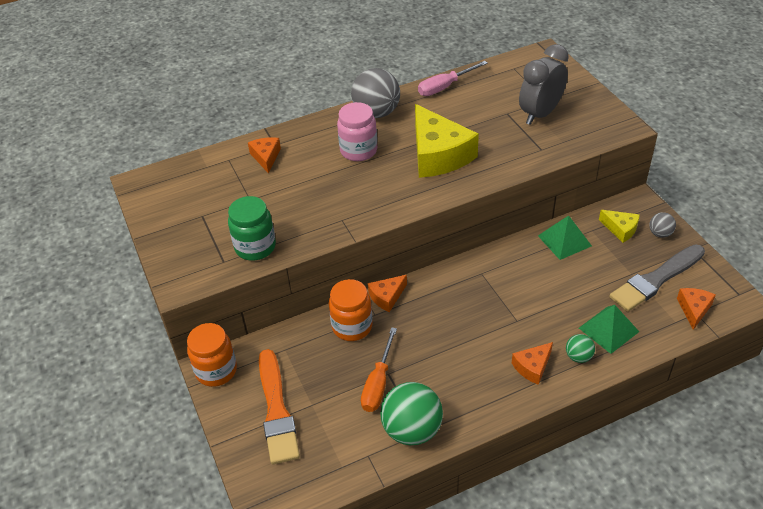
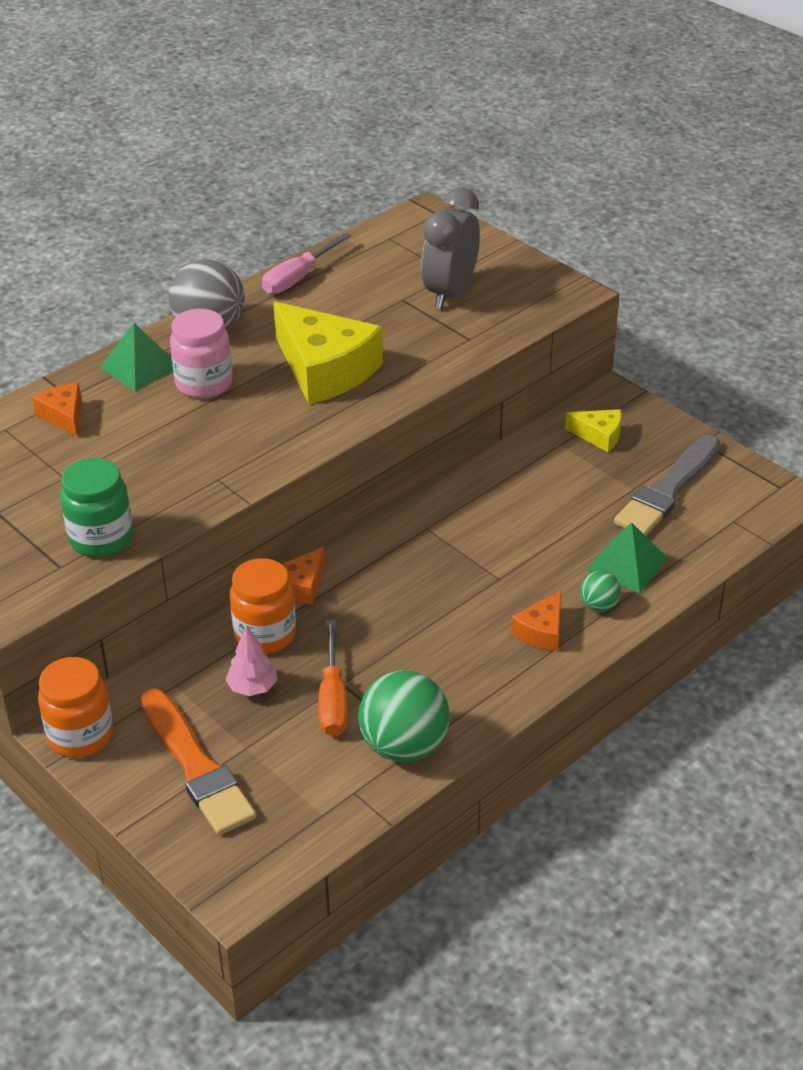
camera: 20 degrees left, 5 degrees down
(331, 363) = (252, 687): none -> pink tree
(564, 240) = (528, 464): green pyramid -> green pyramid (140, 367)
(660, 233) = (653, 431): grey ball -> none
(694, 309) = (729, 517): orange cheese -> none

